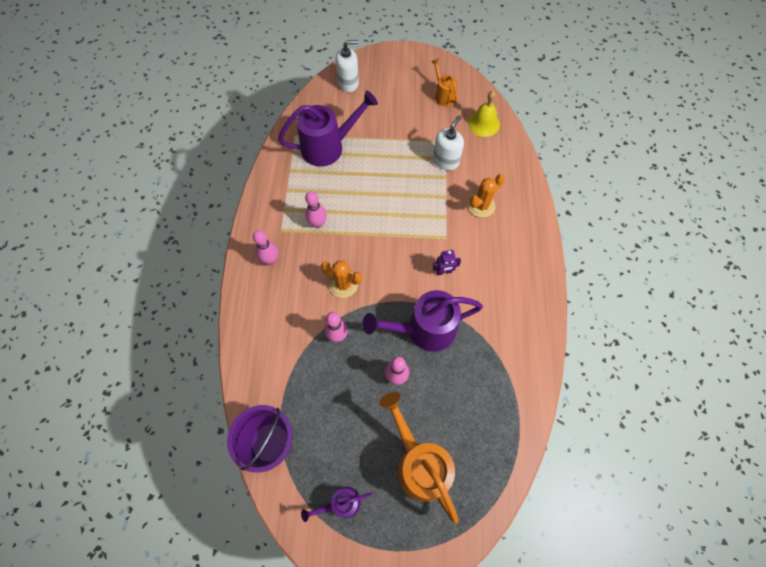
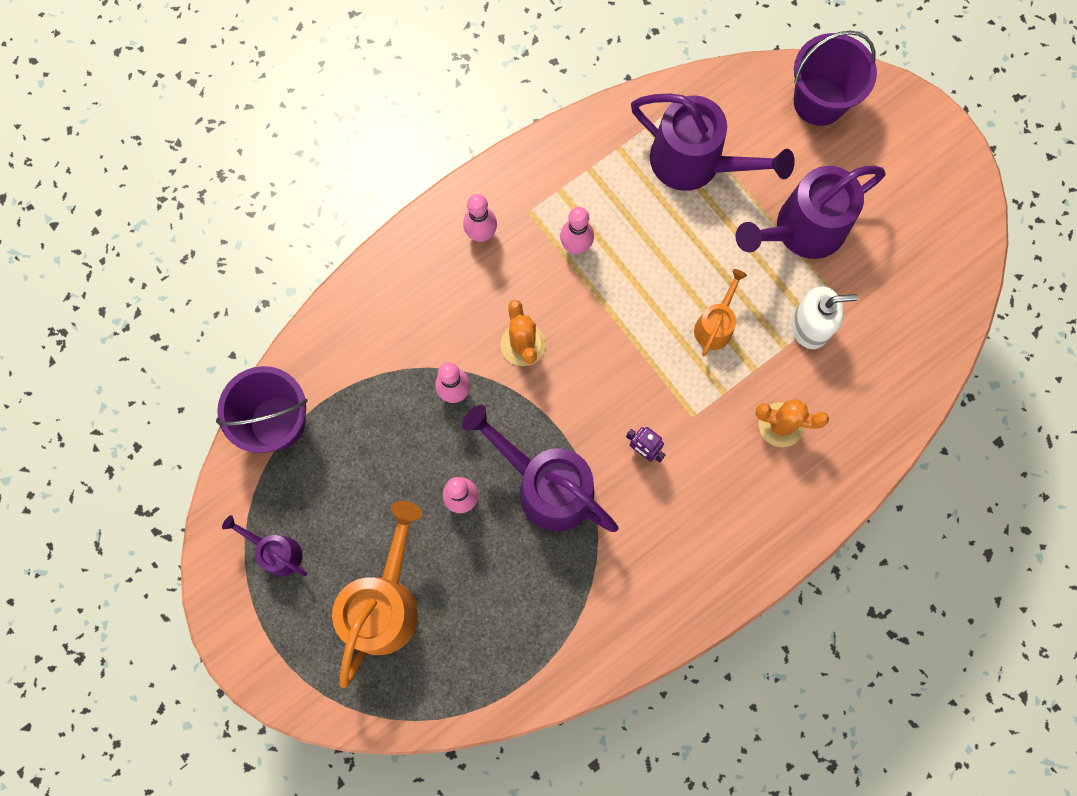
camera: 50 degrees right, 10 degrees up
(348, 83) = (819, 101): white soap dispenser -> purple bucket
(399, 132) = (800, 231): none -> purple watering can
(443, 95) = (916, 240): orange watering can -> orange watering can (715, 325)
(483, 123) = (917, 330): yellow bell -> none

